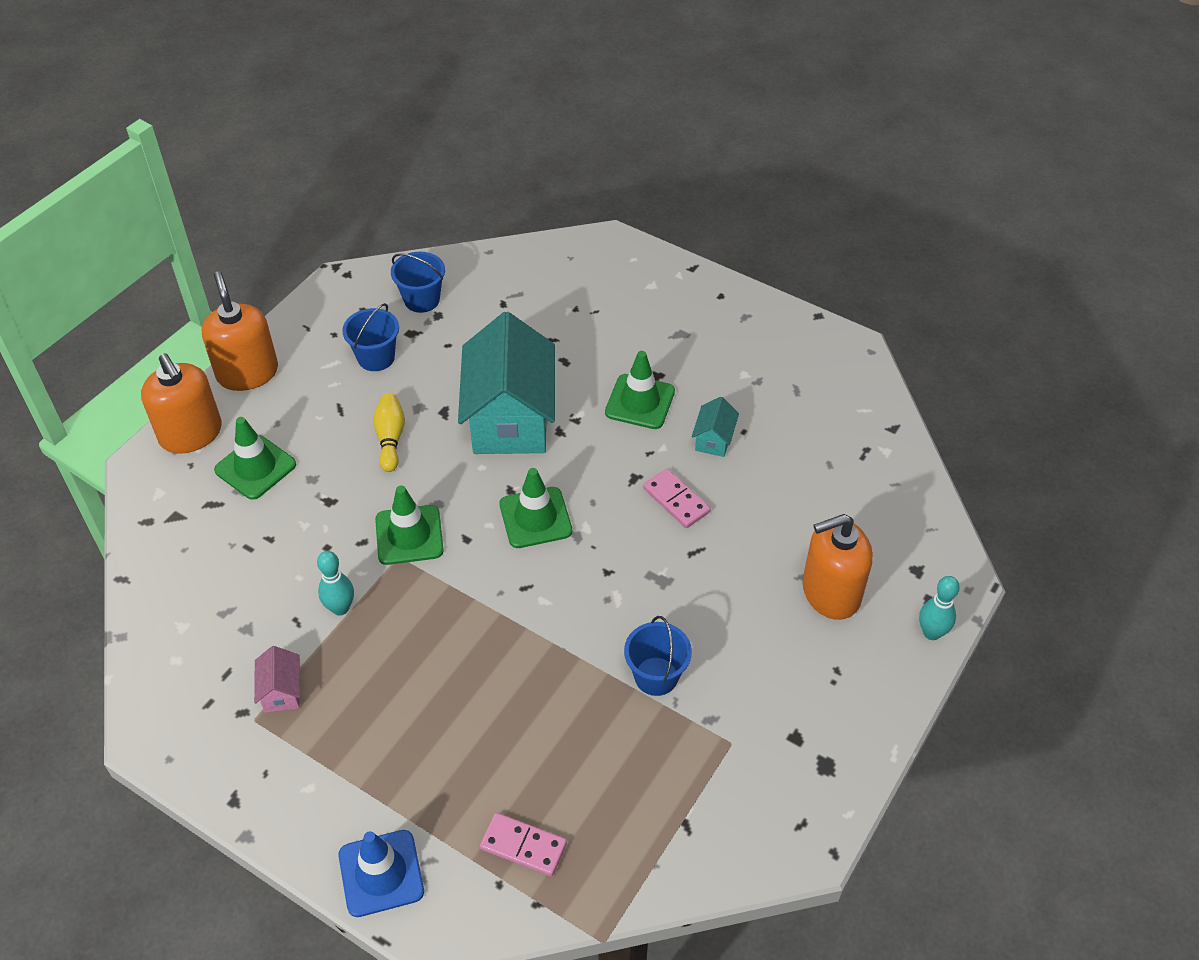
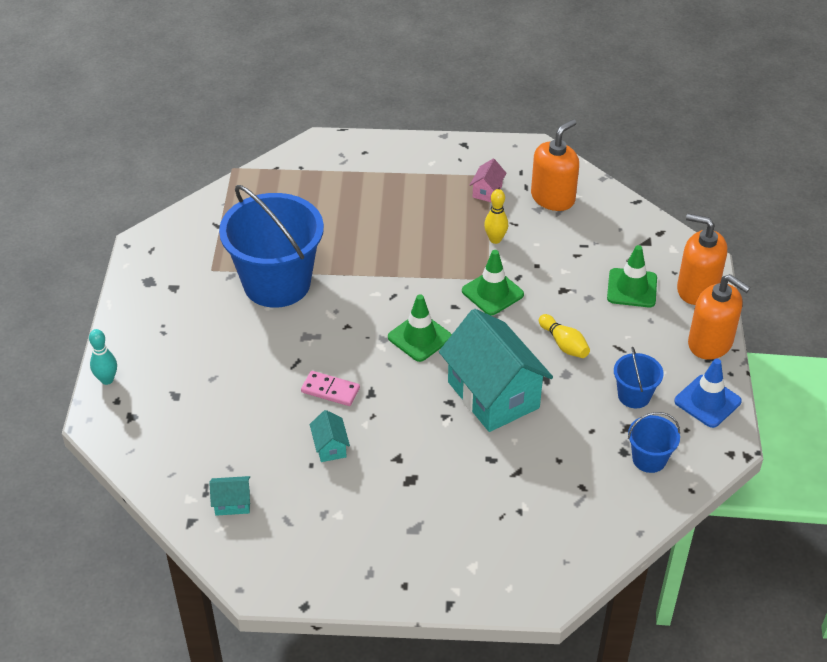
camera: 150 degrees right, 5 degrees down
(282, 691) = (487, 191): pink house -> pink house turned 60 degrees clockwise
(340, 608) = (495, 239): turquoise bowling pin -> yellow bowling pin
(381, 873) = (363, 148): blue traffic cone -> blue traffic cone (707, 401)
(523, 846) = (299, 184): pink domino -> none
(640, 402) = (407, 452): green traffic cone -> none
(656, 676) = (277, 283): blue bucket -> blue bucket, size x2.22
(830, 592) = (187, 376): orange soap dispenser -> orange soap dispenser (553, 198)
(843, 427) = (232, 503): none -> turquoise house

